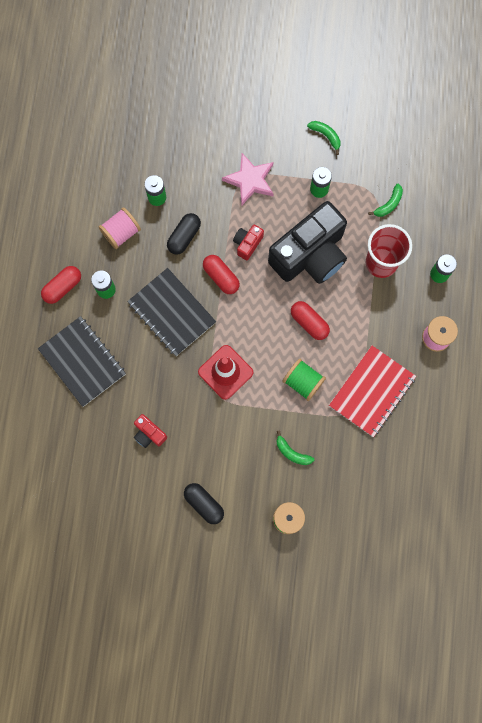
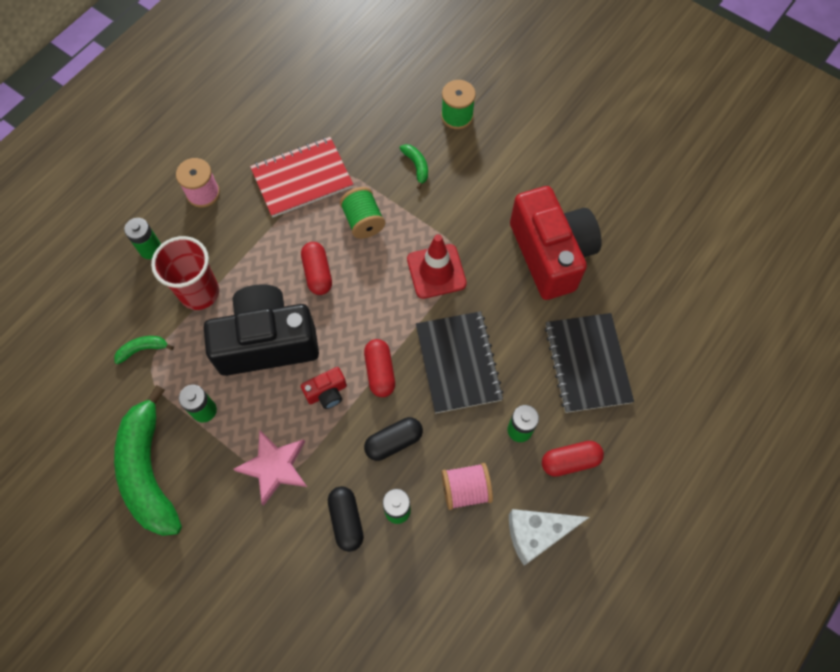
camera: 150 degrees left, 10 degrees down
(62, 230) = (537, 534): none -> white cheese
(149, 434) = (551, 254): red camera -> red camera, size x2.43
(204, 504) = (530, 166): black capsule -> black capsule (346, 520)
(326, 136) = (149, 471): green banana -> green banana, size x2.46

